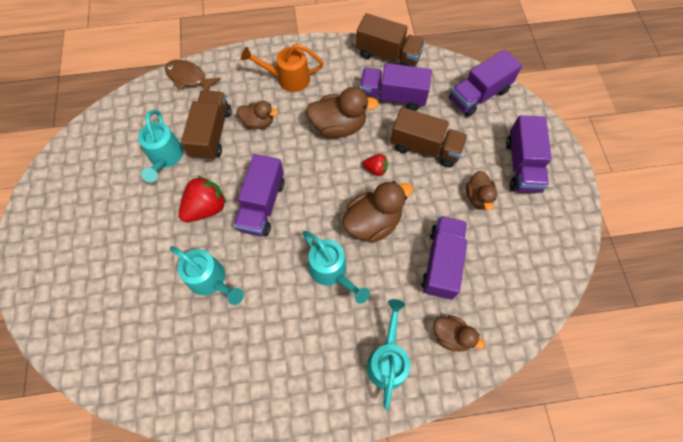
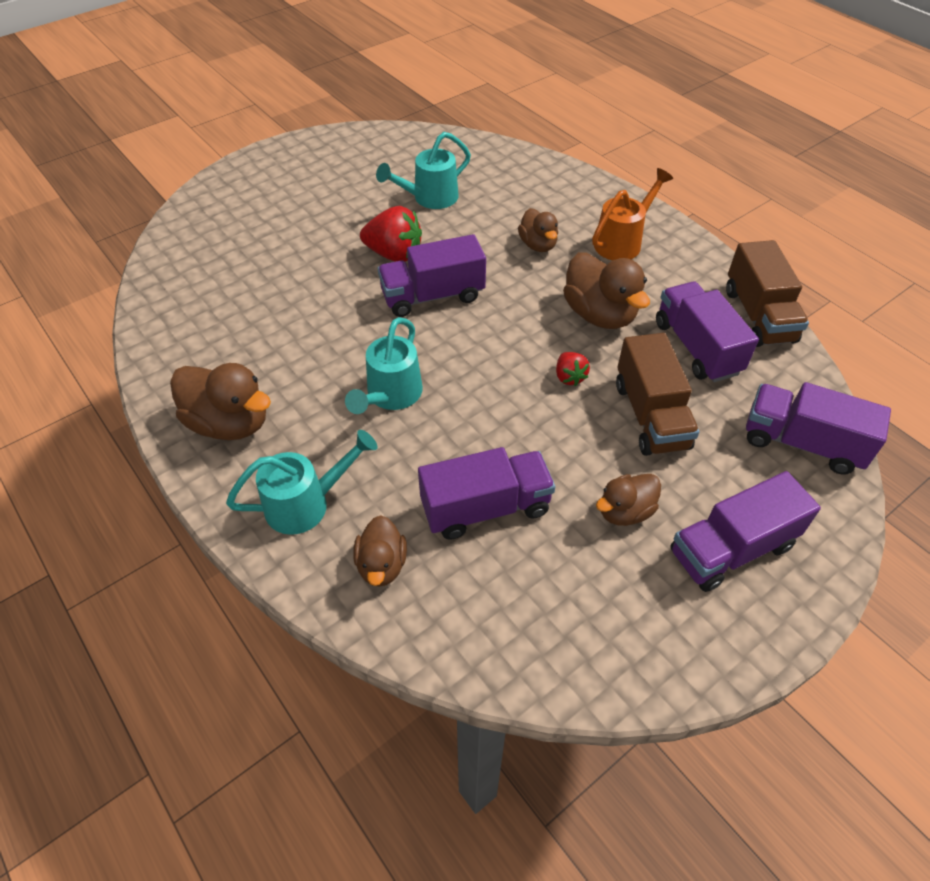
camera: 60 degrees right, 15 degrees down
(189, 78) = (543, 169): brown fish -> none
(211, 134) = (489, 217): brown truck -> none
(211, 280) = (310, 297): turquoise watering can -> none
(288, 78) = (622, 242): orange watering can -> orange watering can turned 75 degrees clockwise
(373, 222) = (489, 407): brown duck -> brown duck (230, 423)

